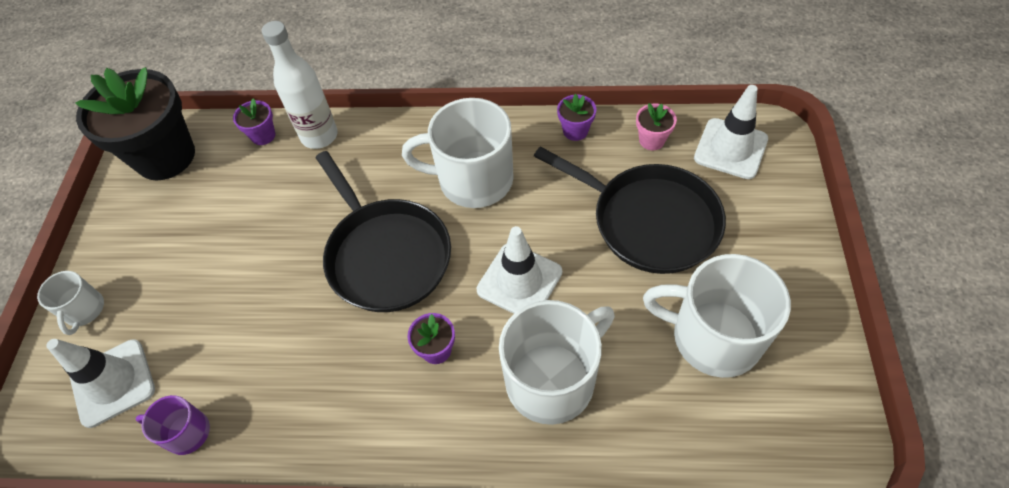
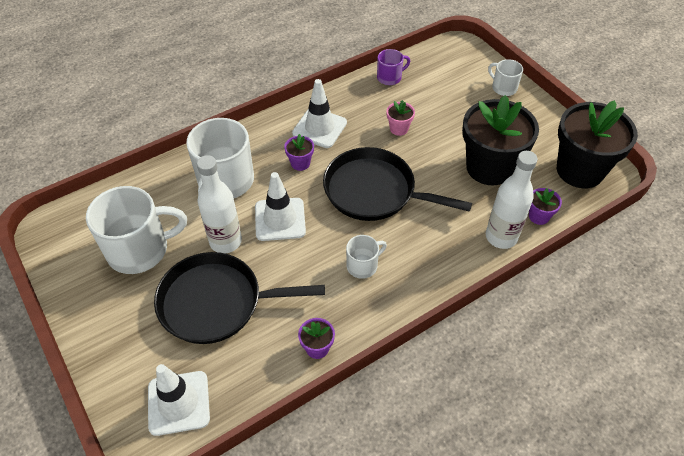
camera: 140 degrees right, 5 degrees down
(113, 383) = (447, 74): white traffic cone -> white traffic cone (319, 128)
(240, 211) = (489, 167): none -> black flower pot
(473, 179) = (363, 266): white mug -> white mug, size x0.50
(601, 288) = (225, 241): none -> white bottle
(652, 140) = (249, 374): pink flower pot -> pink flower pot (399, 129)

